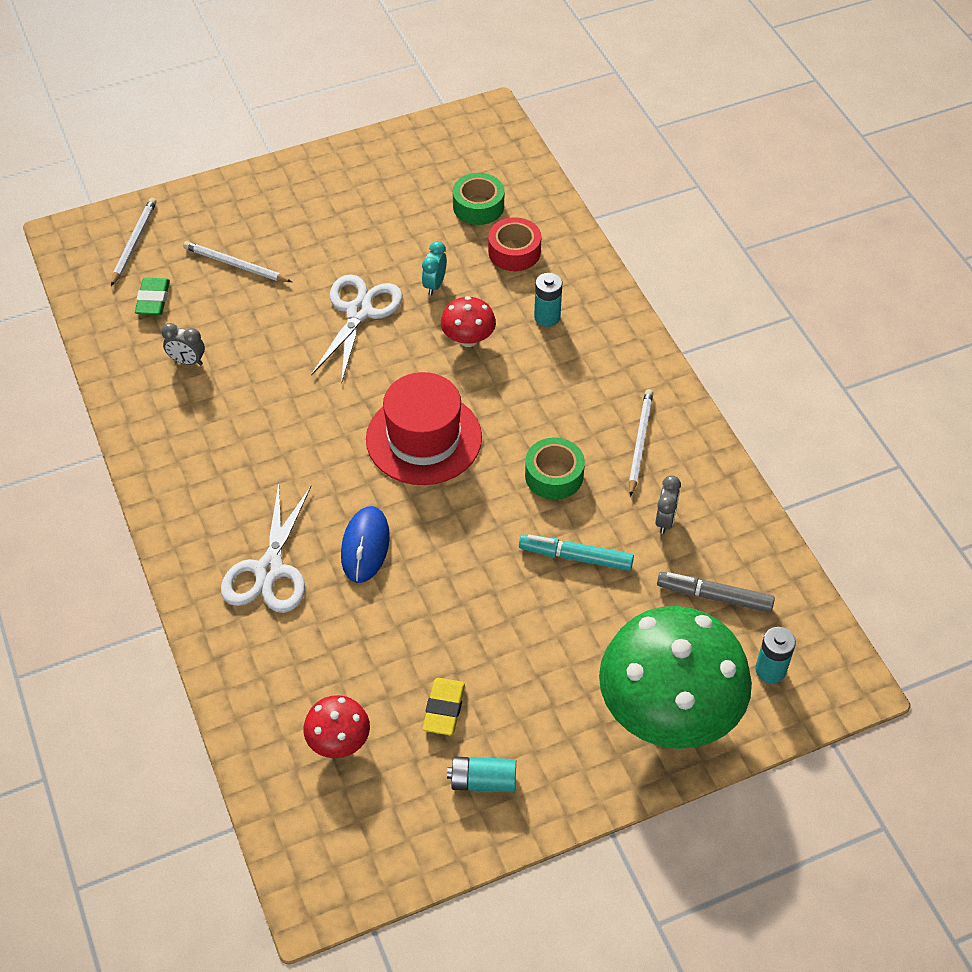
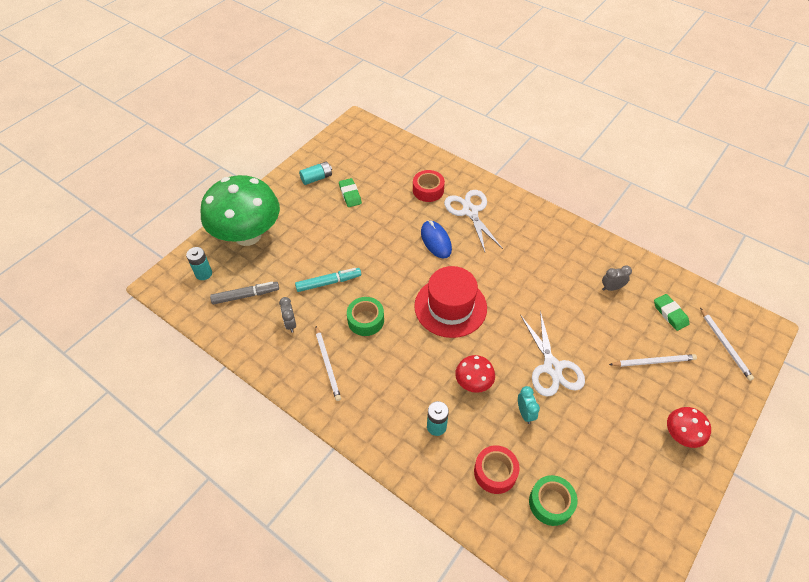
camera: 150 degrees right, 0 degrees up
(303, 647) = (428, 190): none -> red tape
(339, 741) = (385, 167): red mushroom -> red mushroom (681, 435)
(444, 709) = (350, 194): yellow eraser -> green eraser

